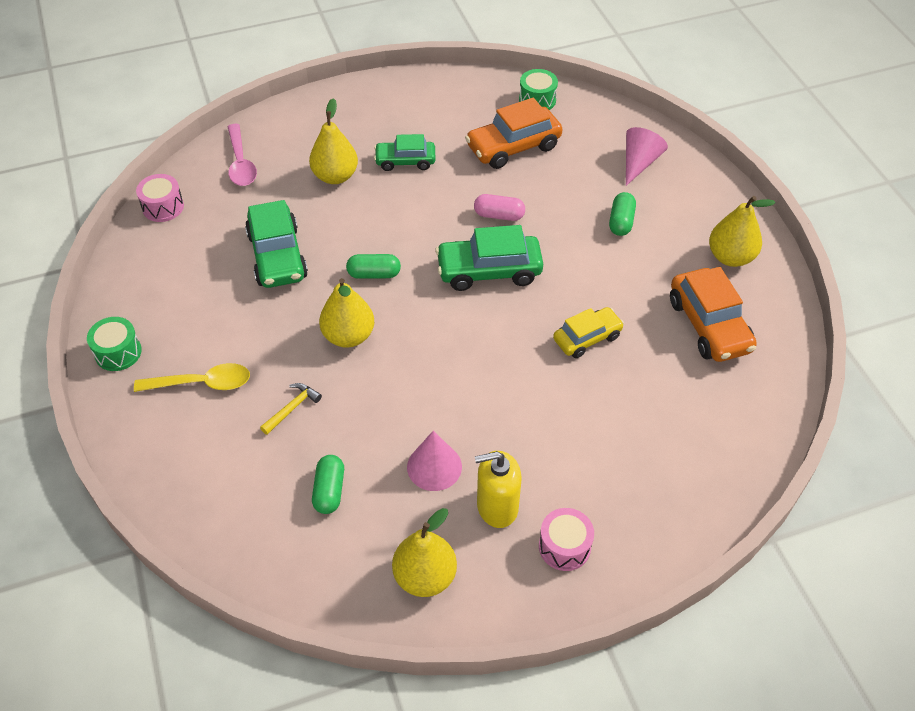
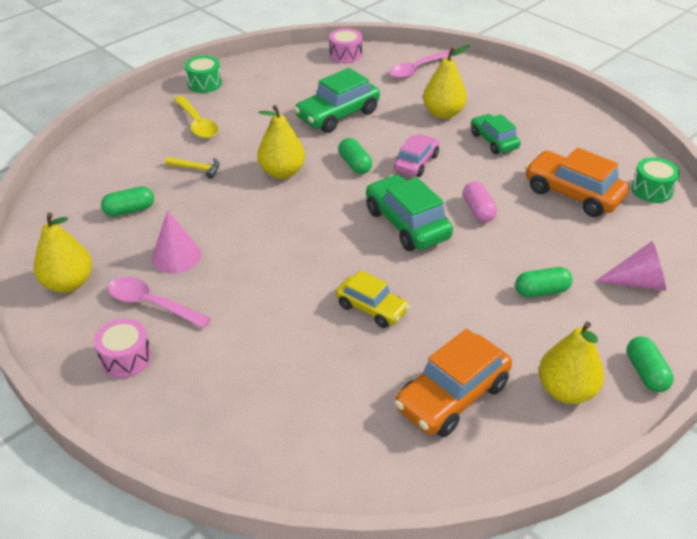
camera: 65 degrees right, 10 degrees down
(402, 228) = (416, 163): none -> pink car
(497, 507) = (151, 304): yellow soap dispenser -> pink spoon
(731, 206) = (645, 373): none -> green capsule

